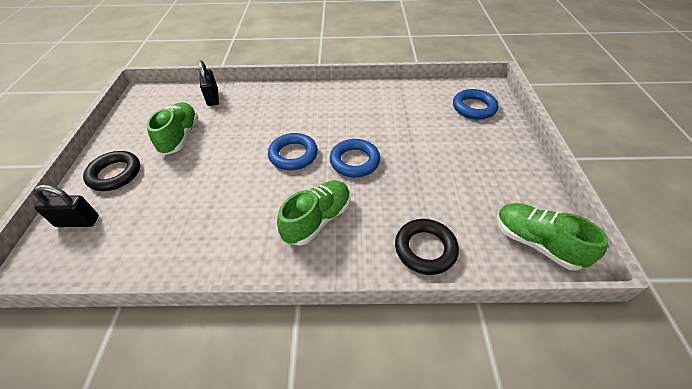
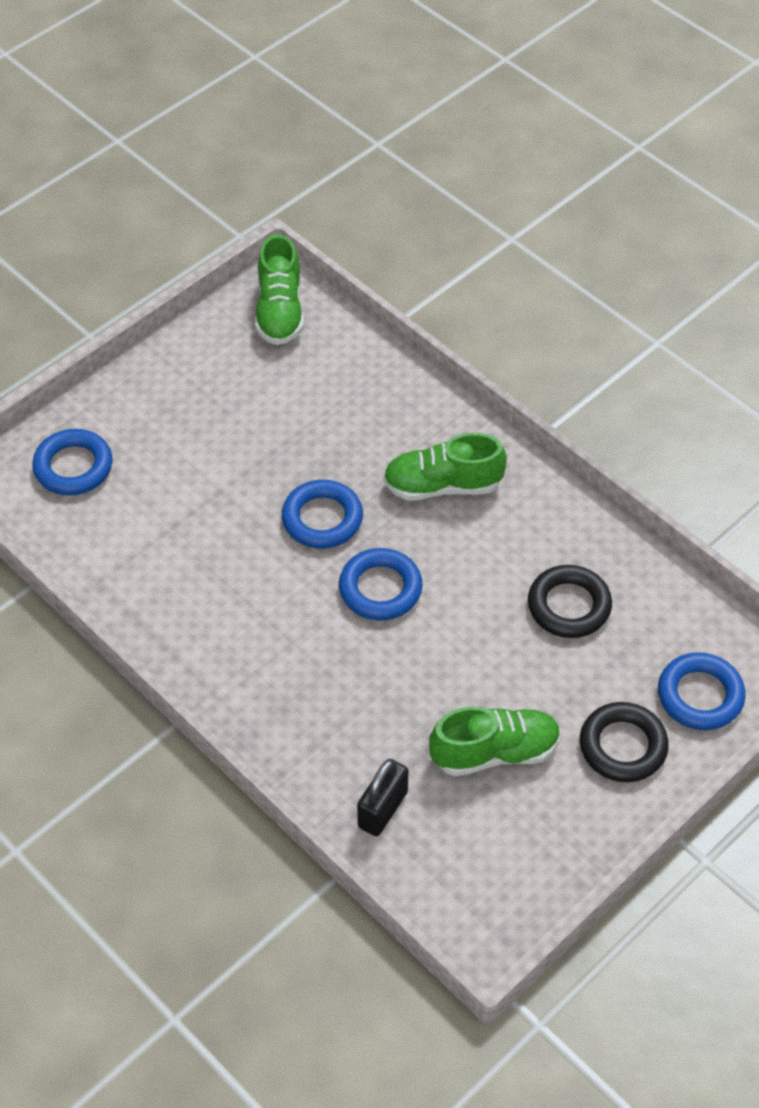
camera: 135 degrees left, 5 degrees up
(78, 221) = (700, 695): black padlock -> blue ring
(180, 136) = (495, 752): green shoe -> green shoe turned 150 degrees counterclockwise
(425, 249) = (379, 382): black ring -> black ring (569, 606)

